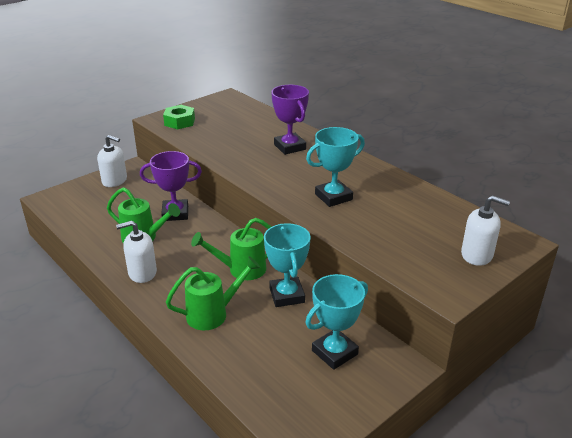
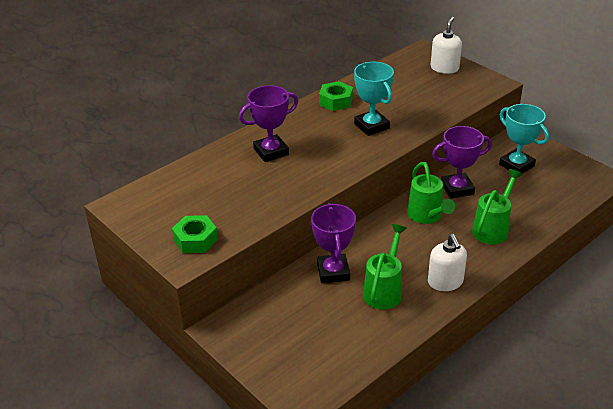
camera: 90 degrees left, 5 degrees up
(115, 181) = (256, 339): white soap dispenser -> none
(212, 314) = (492, 229): green watering can -> green watering can turned 60 degrees clockwise
(287, 295) = (457, 189): turquoise trophy -> purple trophy
(380, 178) = (335, 101): none -> green nut

